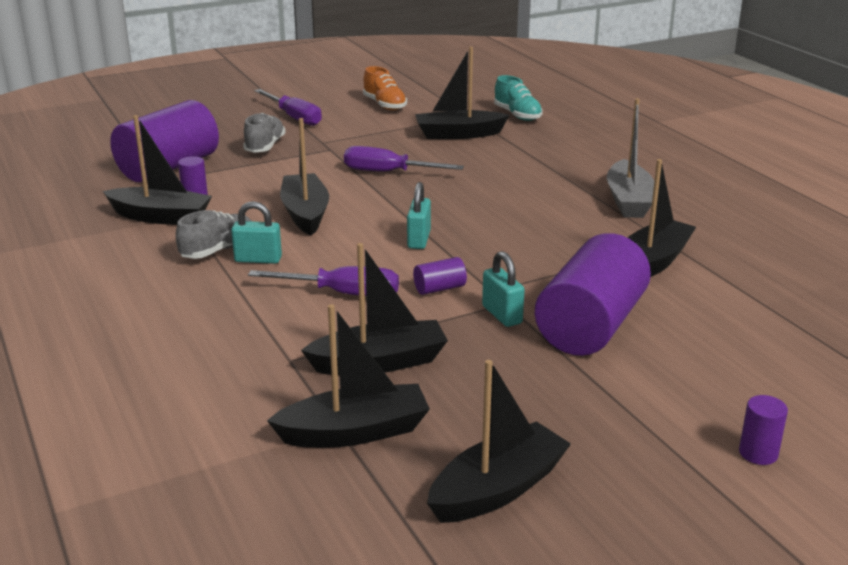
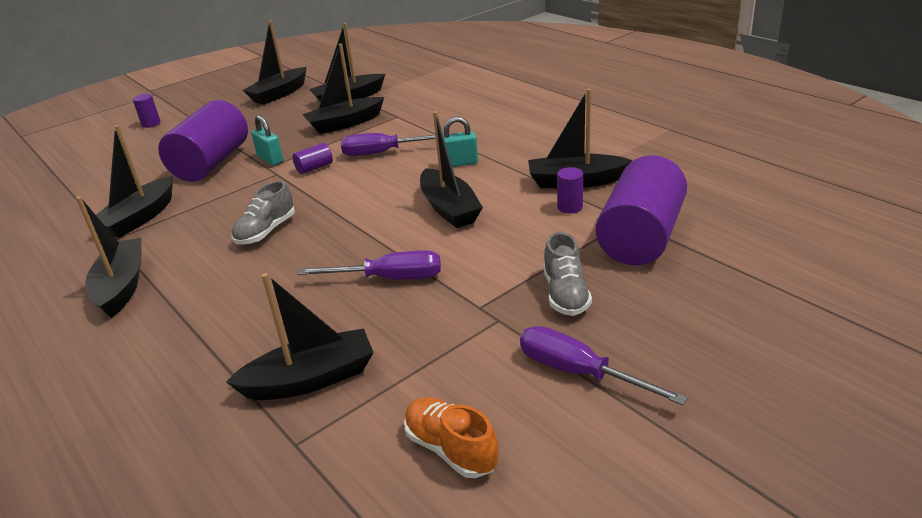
camera: 170 degrees right, 5 degrees up
(218, 250) = (496, 164): grey shoe -> grey shoe (266, 231)
(419, 240) = (337, 202): turquoise padlock -> none
(517, 115) = (209, 464): turquoise shoe -> none
(628, 201) = (122, 286): grey boat -> black boat

